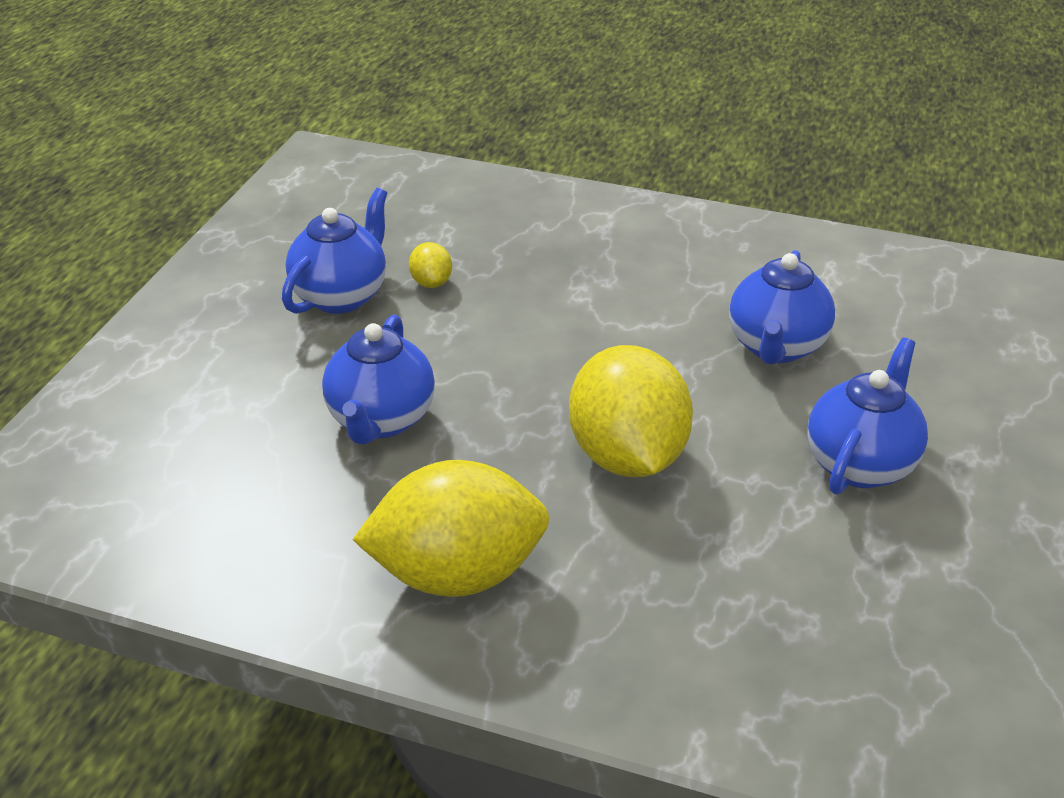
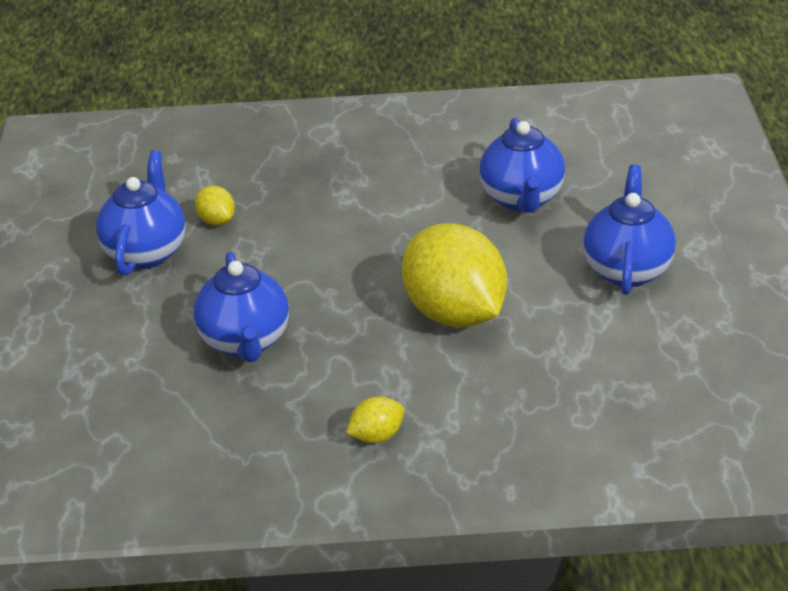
camera: 20 degrees left, 0 degrees up
(457, 573) = (376, 435): yellow lemon -> yellow lemon, size x0.42

